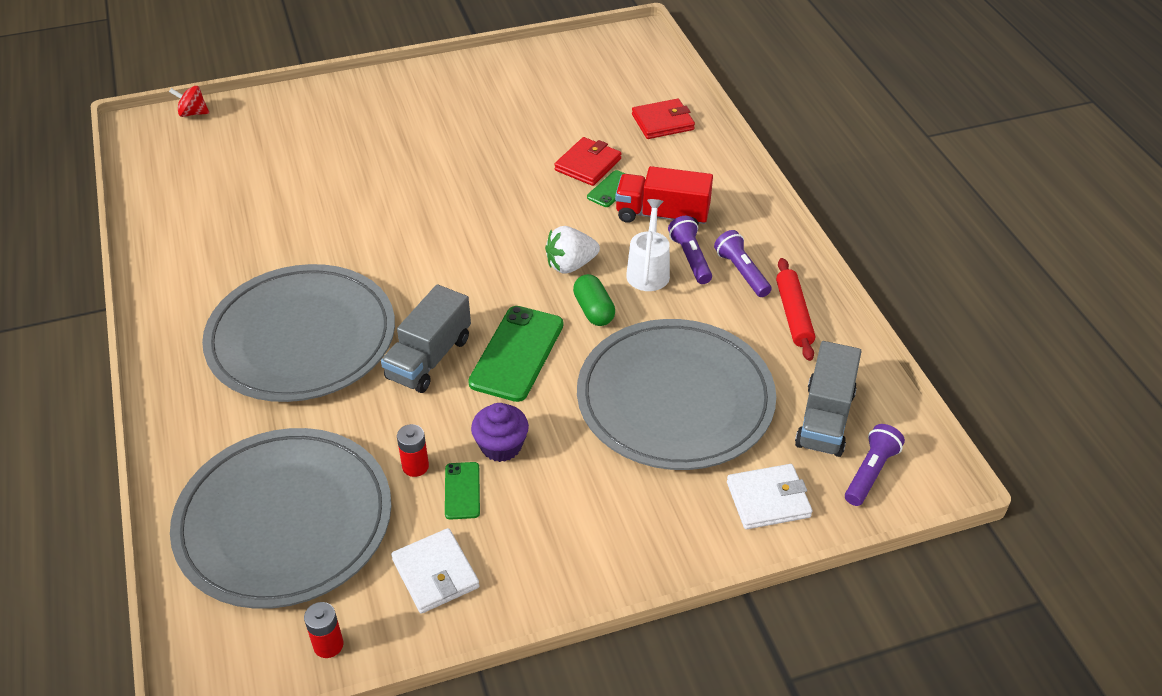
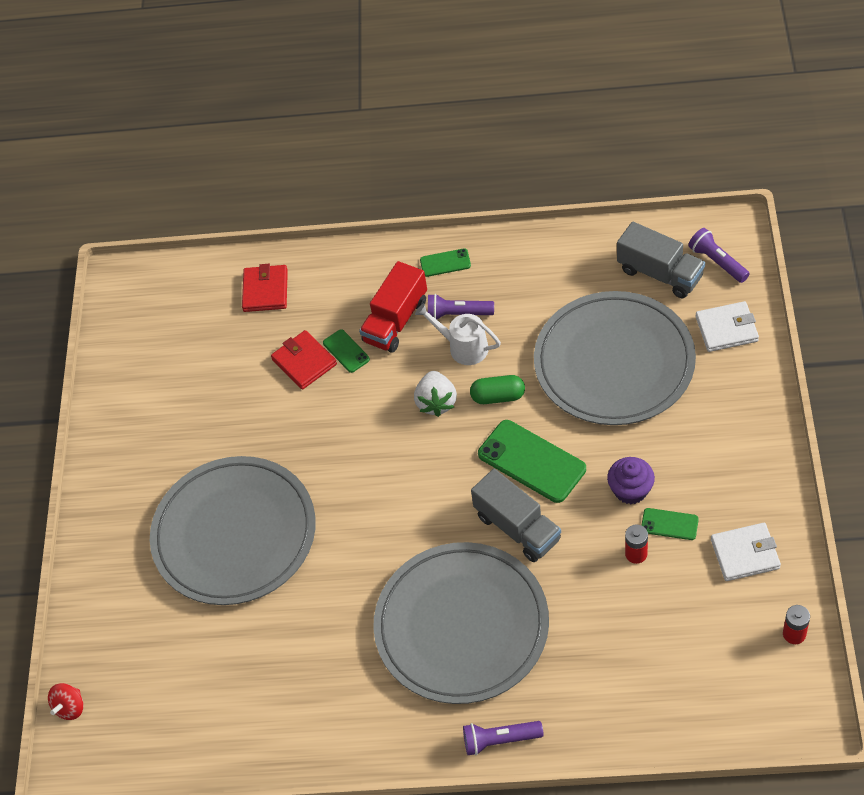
camera: 65 degrees left, 10 degrees up
(284, 521) = (670, 655): grey plate -> grey plate (234, 534)
(741, 272) = (487, 283): purple flashlight -> purple flashlight (500, 740)
(754, 235) = (445, 263): none -> green phone
(768, 499) = (726, 329): white wallet -> white wallet turned 75 degrees clockwise
(794, 315) = (547, 262): red rolling pin -> none

